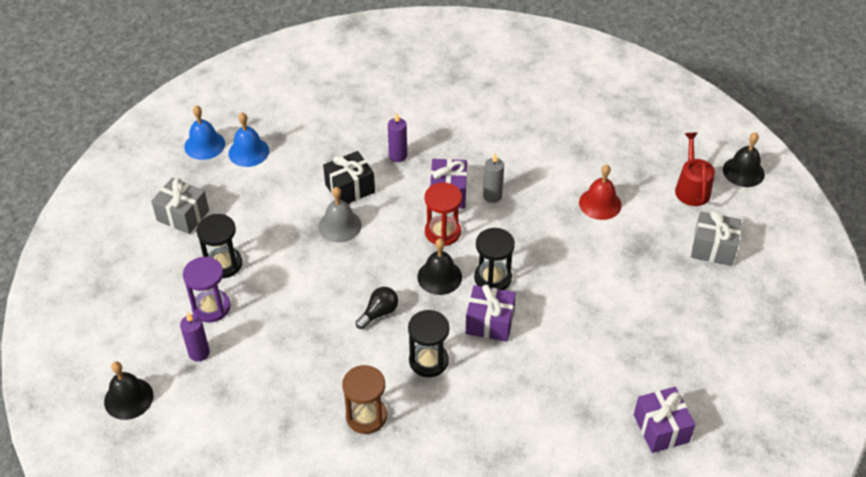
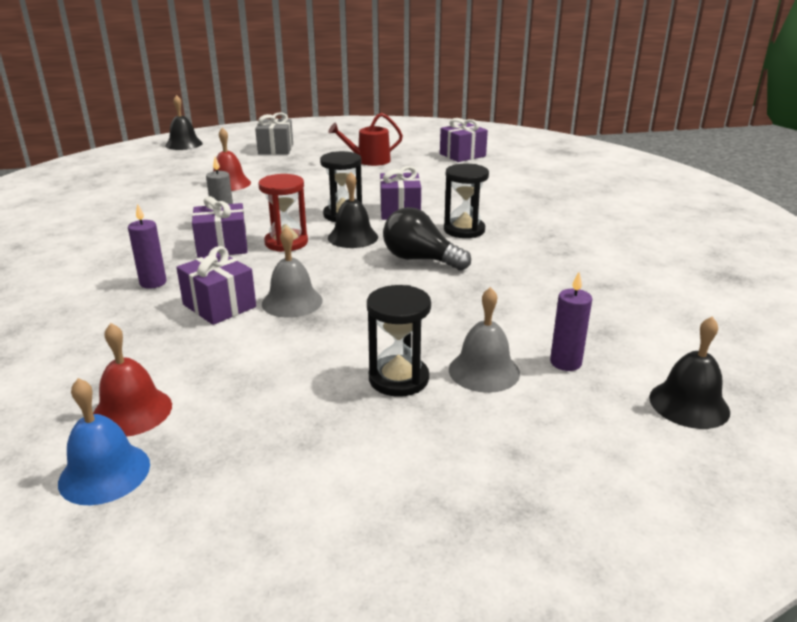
camera: 105 degrees left, 20 degrees down
(183, 215) = (306, 450): grey gift -> none
(211, 307) = (484, 371): purple hourglass -> grey bell
(248, 152) = (132, 411): blue bell -> red bell
(350, 188) = (219, 306): black gift -> purple gift
(366, 416) = (552, 248): brown hourglass -> none
(379, 313) = (420, 259): black light bulb -> black light bulb, size x1.56
(691, 188) = (206, 157): red watering can -> red watering can (369, 161)

